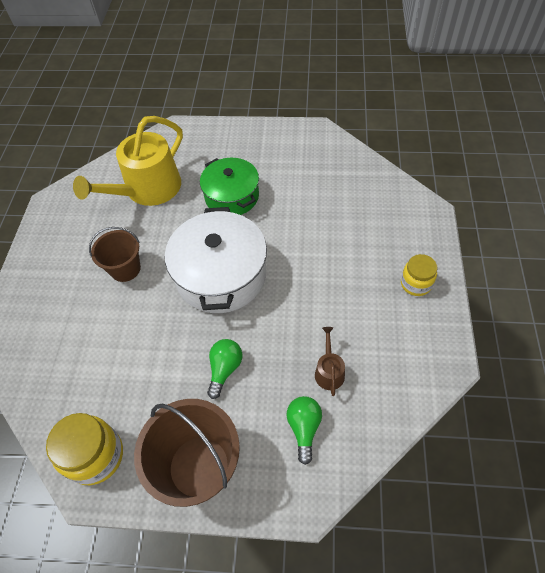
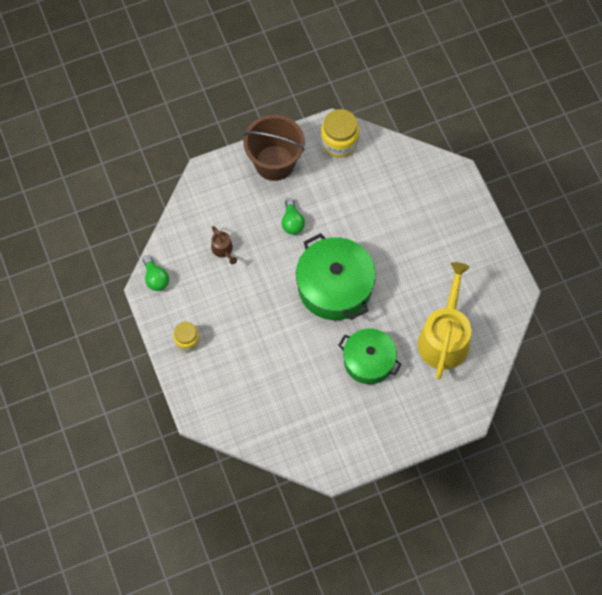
camera: 150 degrees right, 10 degrees up
(125, 269) = (410, 261): brown bucket -> none
(221, 275) = (334, 286): white pot -> green pot
(304, 428) = (223, 209): green light bulb -> green light bulb (156, 278)

